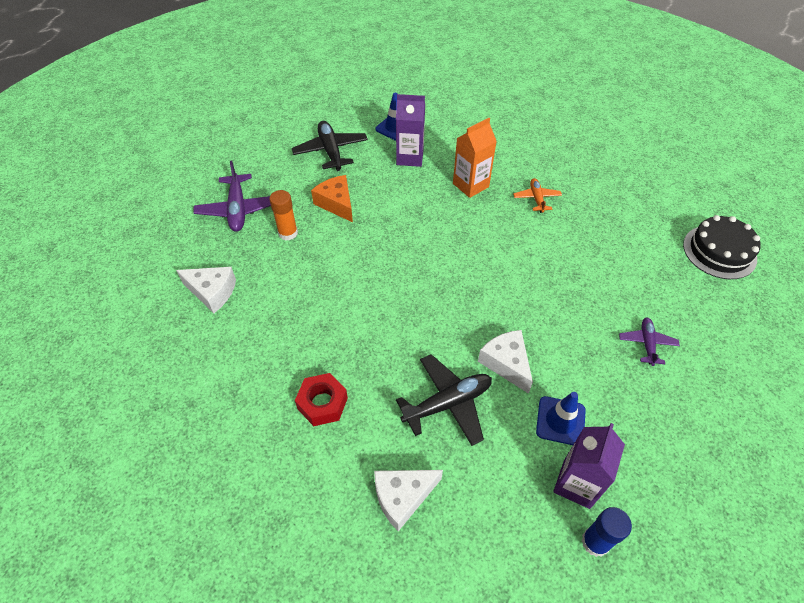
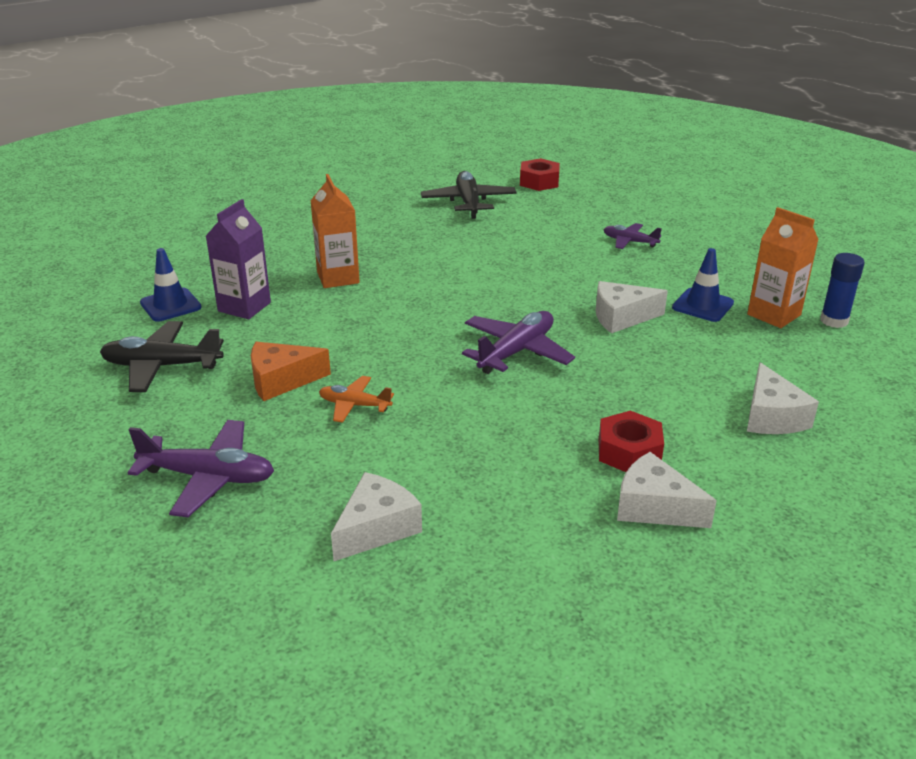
camera: 70 degrees left, 20 degrees down
(265, 430) = (654, 507): none -> white cheese
(288, 233) = (306, 434): orange glue stick -> none
(422, 308) = (516, 352): none -> purple plane
(447, 403) = (660, 363): black plane -> black plane (468, 203)
(536, 199) = (396, 245): orange plane -> orange plane (354, 405)
(576, 484) = (774, 315): purple carton -> orange carton
(719, 251) = (539, 182): black cake -> red nut

